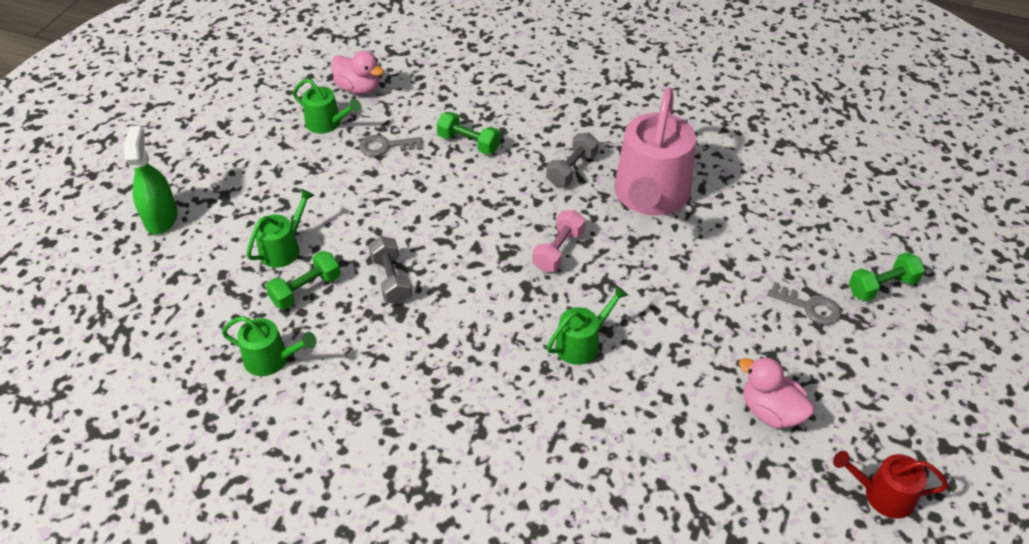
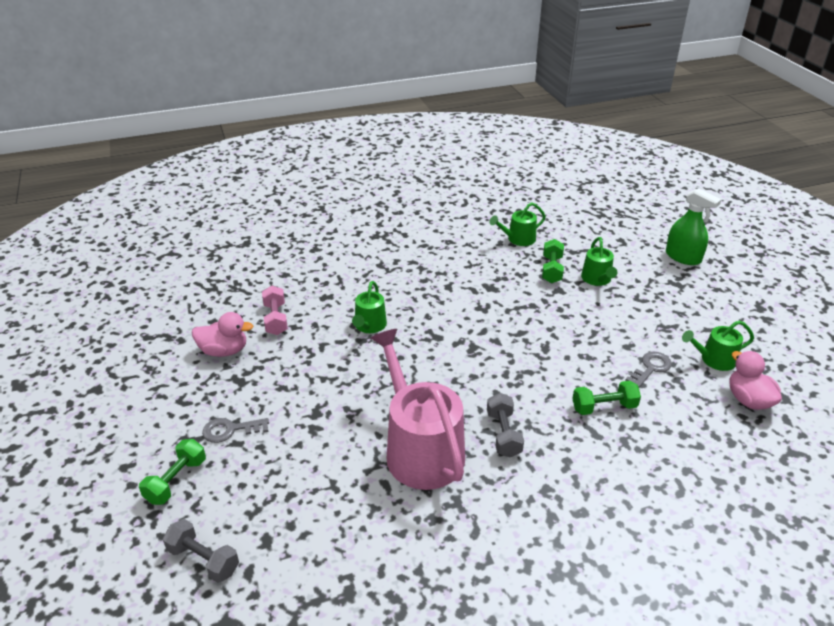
camera: 140 degrees right, 10 degrees down
(359, 88) = (748, 400): pink duck -> pink duck turned 75 degrees clockwise
(391, 280) = (516, 297): grey dumbbell -> grey dumbbell (203, 560)
(558, 251) = (442, 368): pink dumbbell -> pink dumbbell (275, 319)
(883, 495) = (133, 344): red watering can -> none

